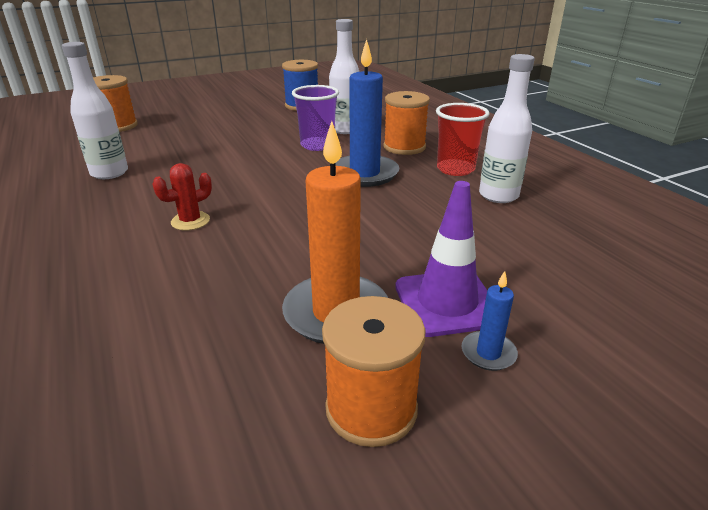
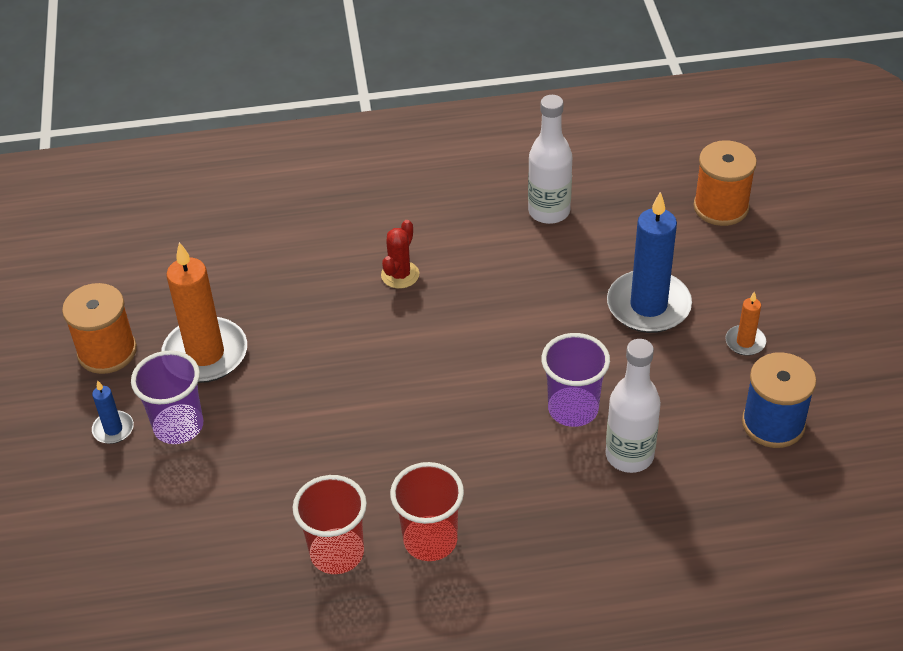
camera: 110 degrees right, 15 degrees up
(190, 221) = (400, 275): red cactus -> red cactus turned 45 degrees clockwise
(243, 114) = (745, 342): none -> orange candle
(364, 174) = (455, 437): blue candle -> blue candle (648, 305)
(404, 147) = (531, 508): orange spool -> none
(447, 303) = (178, 426): purple traffic cone -> purple cup
(498, 196) = (337, 553): white bottle -> red cup

